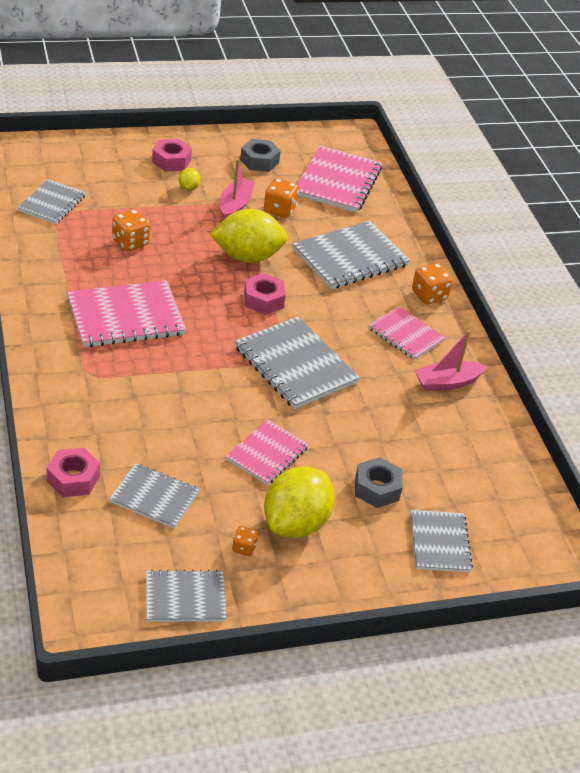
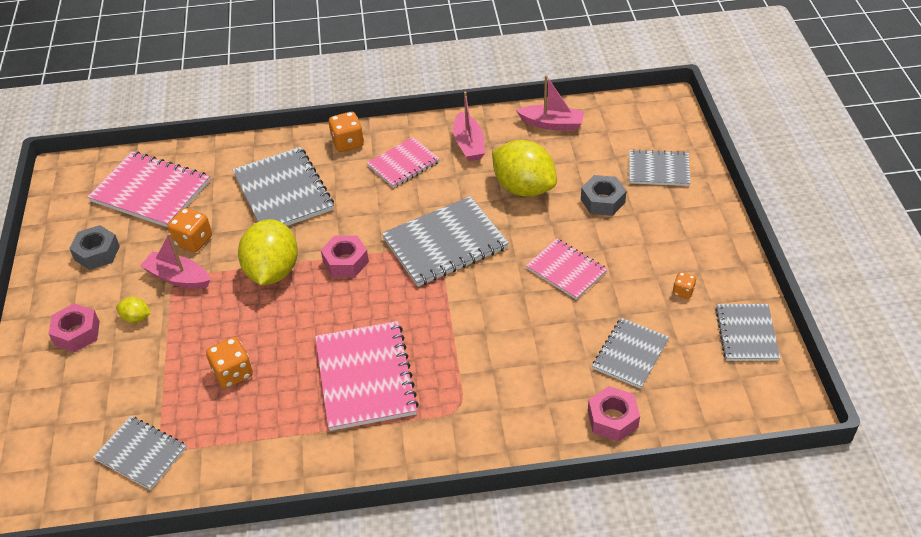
camera: 75 degrees left, 5 degrees up
(295, 523) = (649, 256): yellow lemon -> yellow lemon (523, 188)
(498, 451) = (552, 124): none -> pink boat

